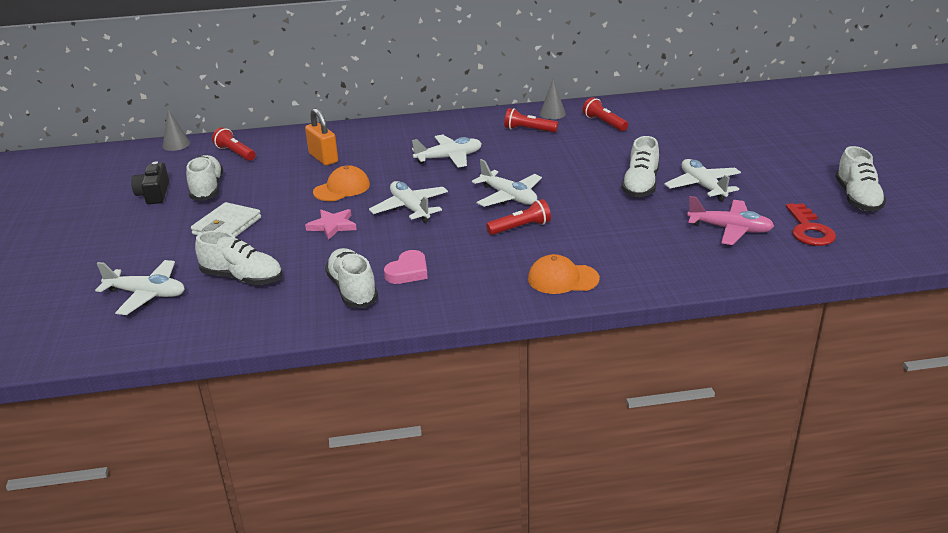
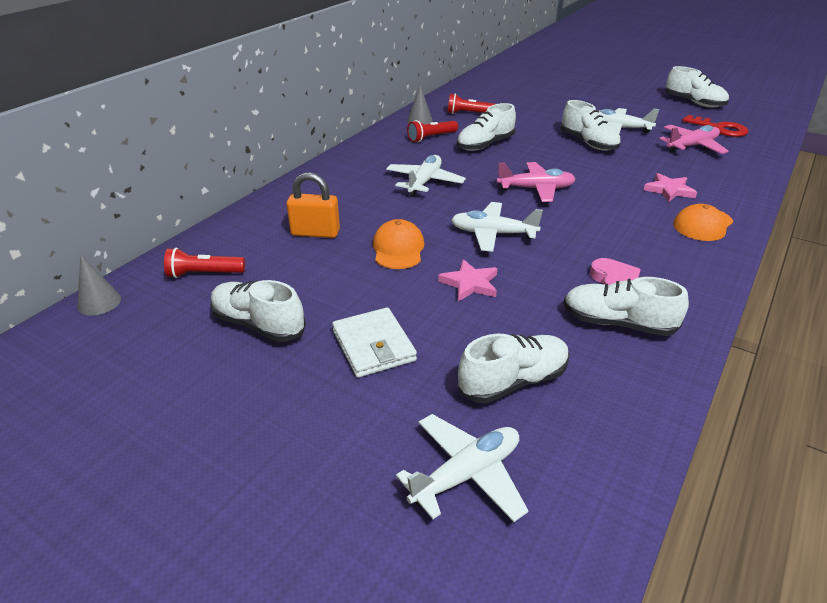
camera: 50 degrees left, 5 degrees up
(154, 194) = (201, 368): black camera -> none
(508, 197) = (536, 189): white plane -> pink plane
(520, 227) = (596, 205): red flashlight -> none
(554, 151) = (485, 145): none -> white shoe
(605, 247) = (669, 190): none -> pink star

